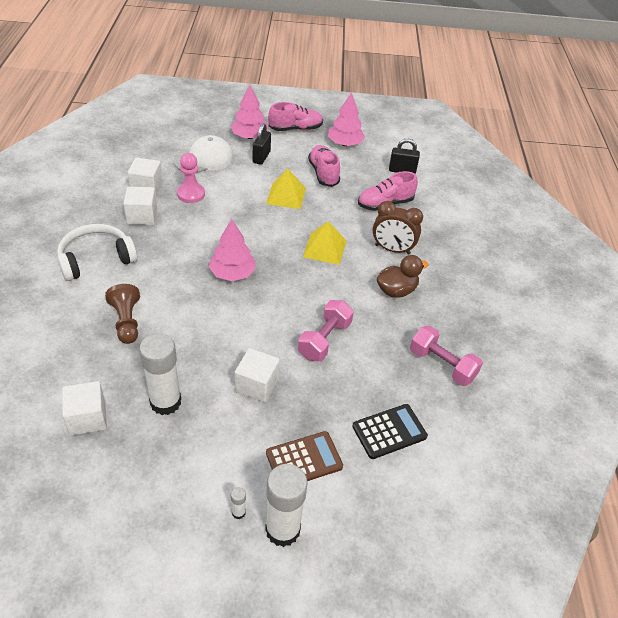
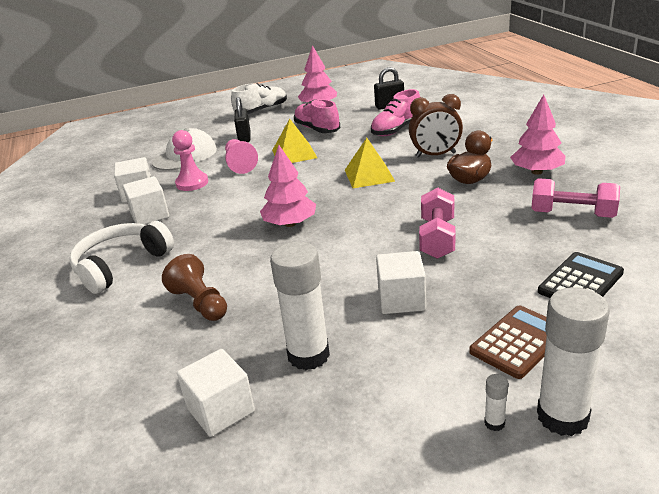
camera: 15 degrees left, 15 degrees down
(238, 189) = (240, 164): none -> pink pawn
(249, 136) = (220, 128): pink tree -> pink tree (536, 172)
(295, 129) = (261, 111): pink shoe -> white shoe

